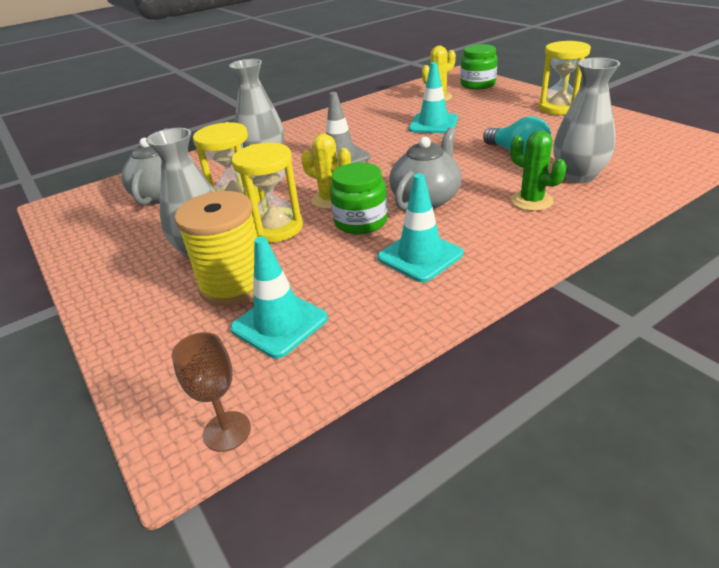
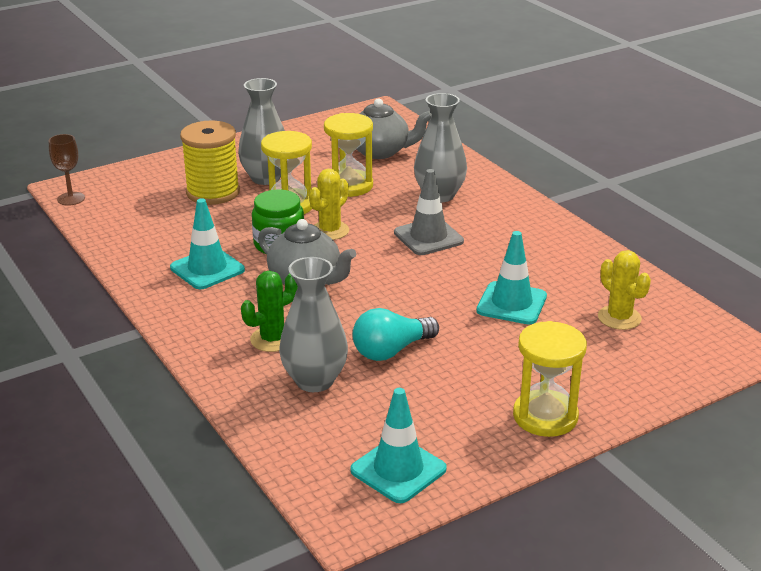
camera: 90 degrees right, 5 degrees down
(279, 324) = (155, 211): turquoise traffic cone -> turquoise traffic cone (398, 470)
(477, 84) = (676, 360): green jar -> none

